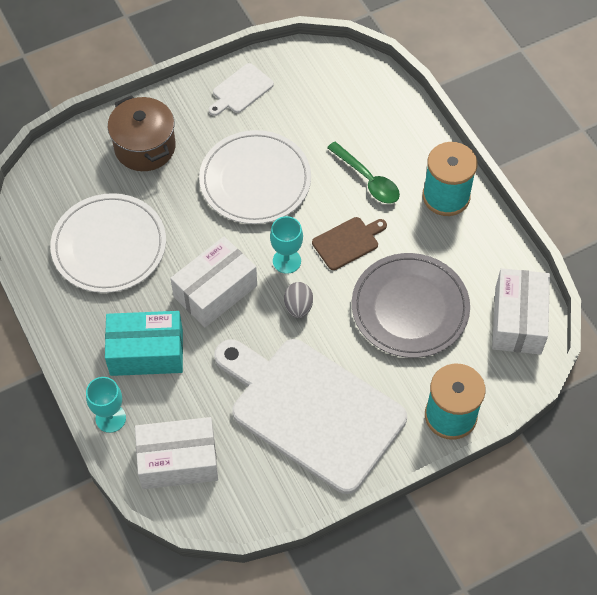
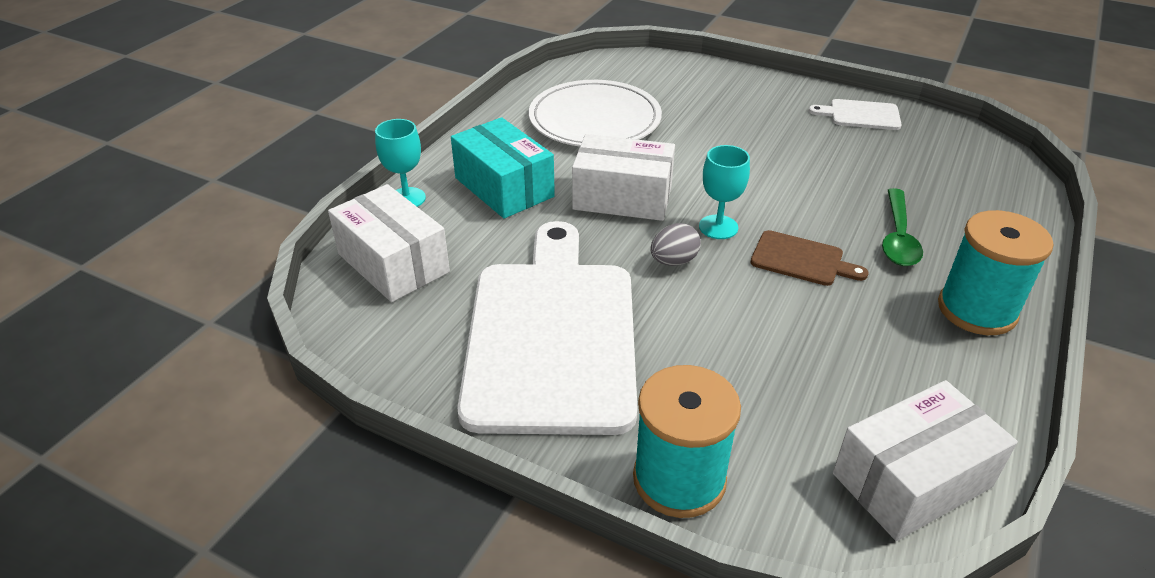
camera: 55 degrees right, 20 degrees down
(145, 147) = (720, 94): brown pot -> none
(255, 180) = (780, 165): white plate -> none
(410, 308) = (787, 354): grey plate -> none

